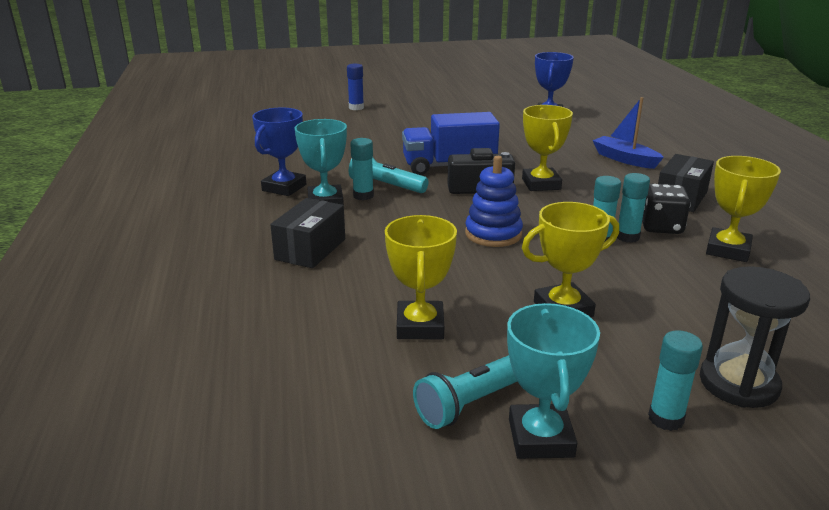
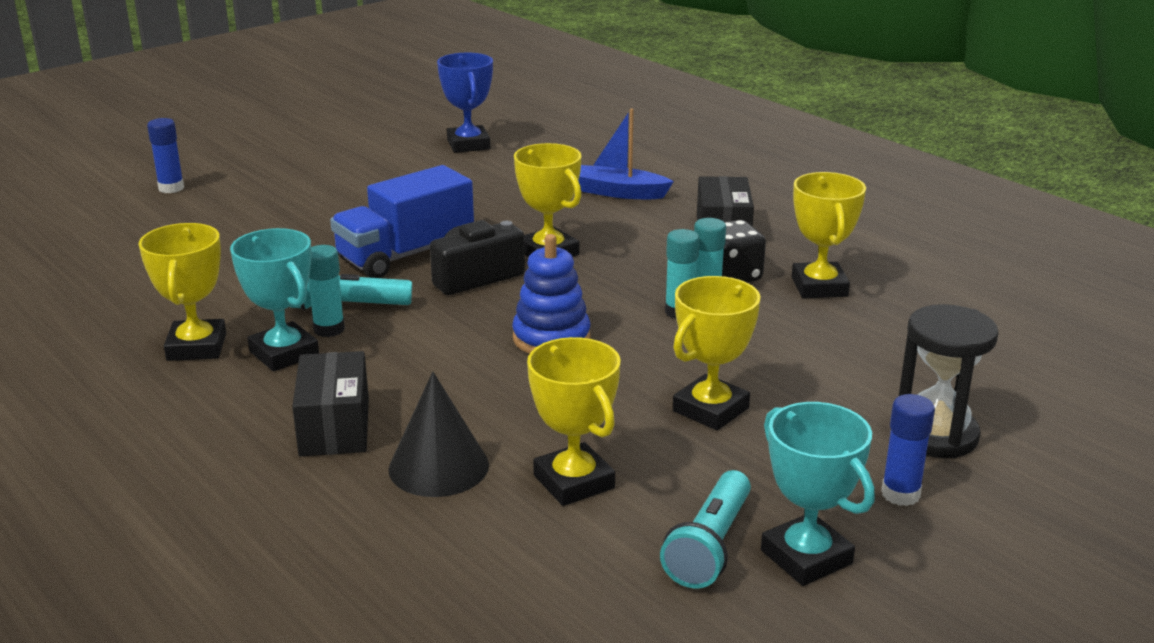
camera: 30 degrees left, 0 degrees up
(284, 188) = (196, 347): blue trophy -> yellow trophy
(345, 290) = (438, 467): none -> black cone
(665, 419) = (900, 494): turquoise glue stick -> blue glue stick

